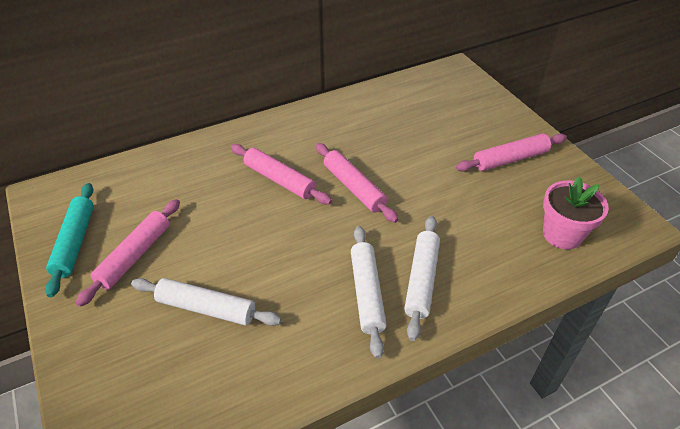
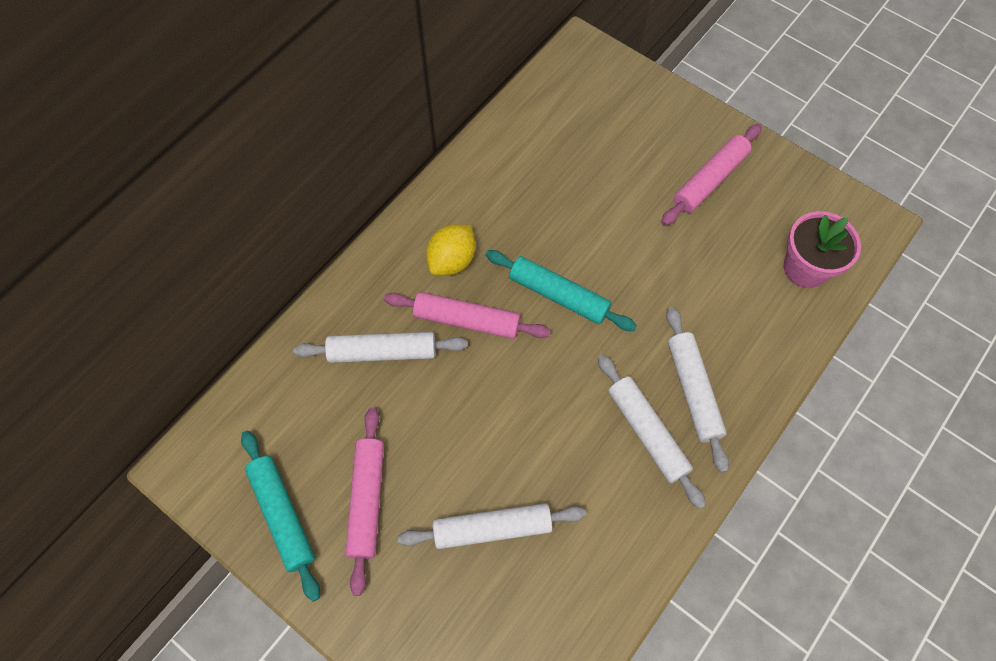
camera: 25 degrees left, 20 degrees up
(211, 178) = (382, 352): none -> white rolling pin
(293, 146) = (452, 260): none -> yellow lemon
(354, 187) = (558, 295): pink rolling pin -> turquoise rolling pin

